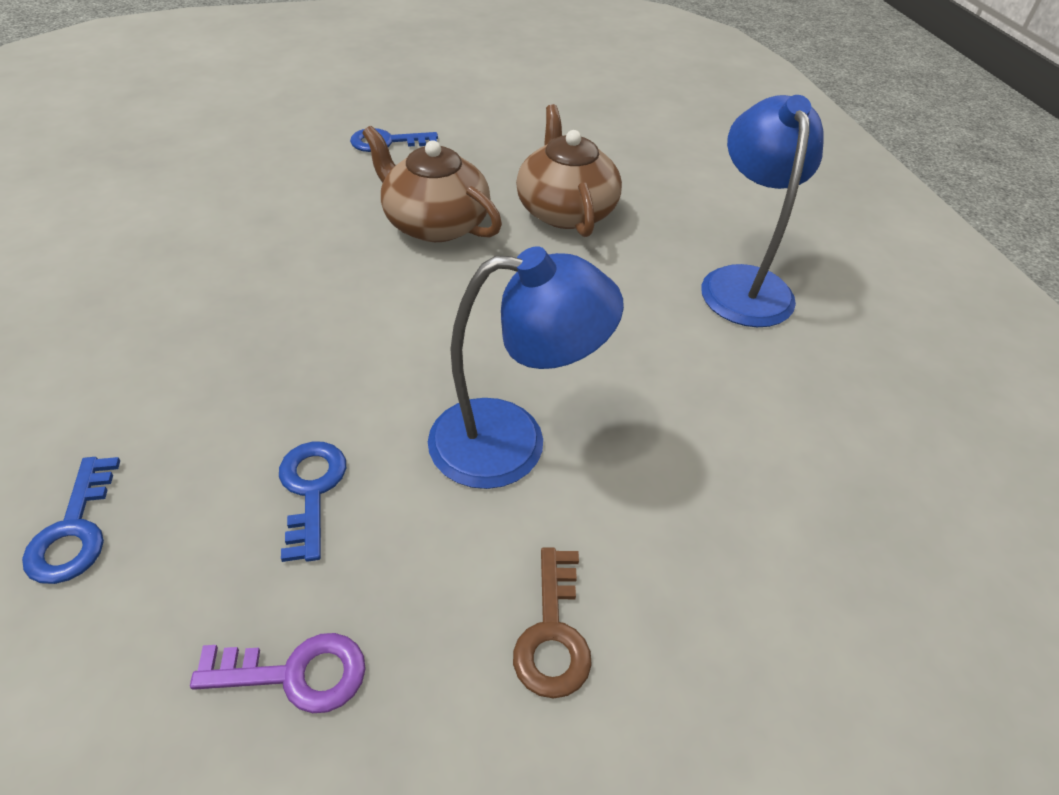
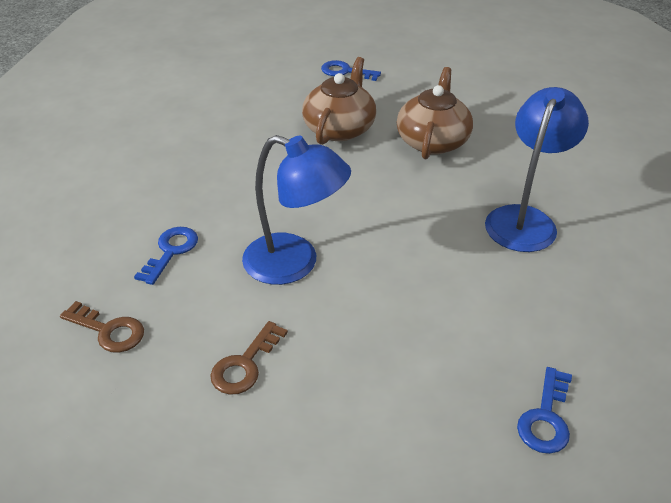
camera: 30 degrees right, 5 degrees down
(74, 531) = (53, 232): blue key -> blue key (546, 418)
(296, 673) = (109, 330): purple key -> brown key
(434, 223) = (339, 128): brown teapot -> brown teapot turned 45 degrees clockwise

